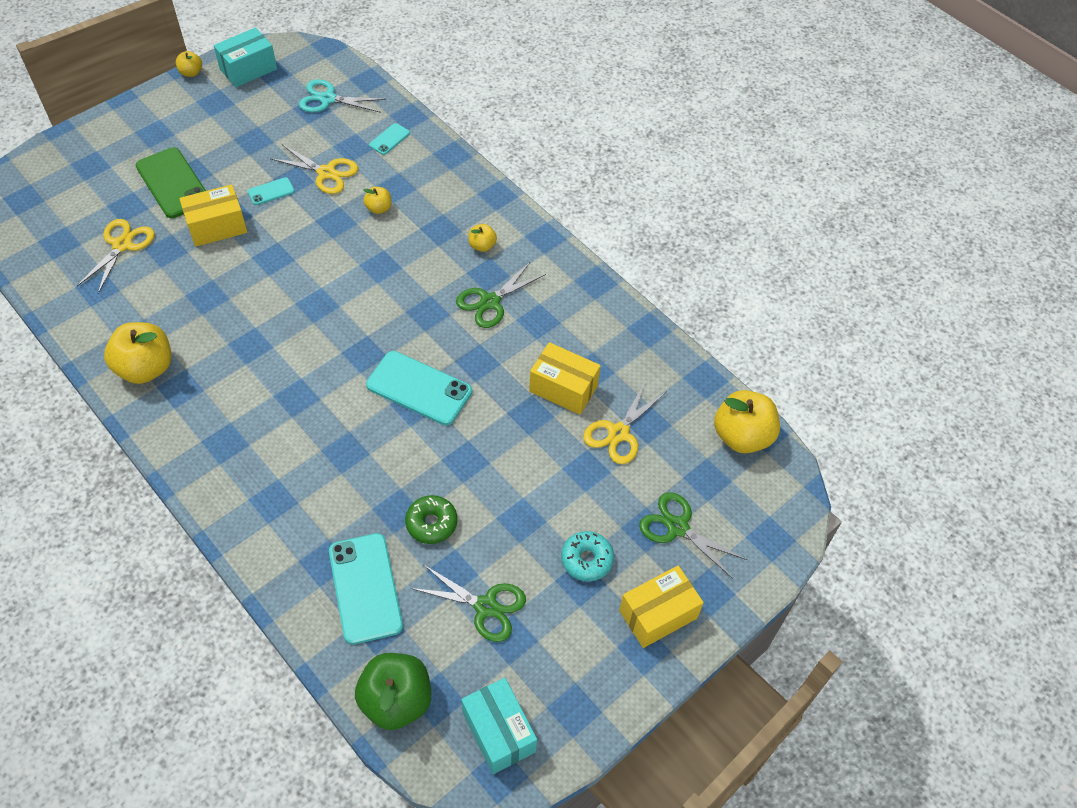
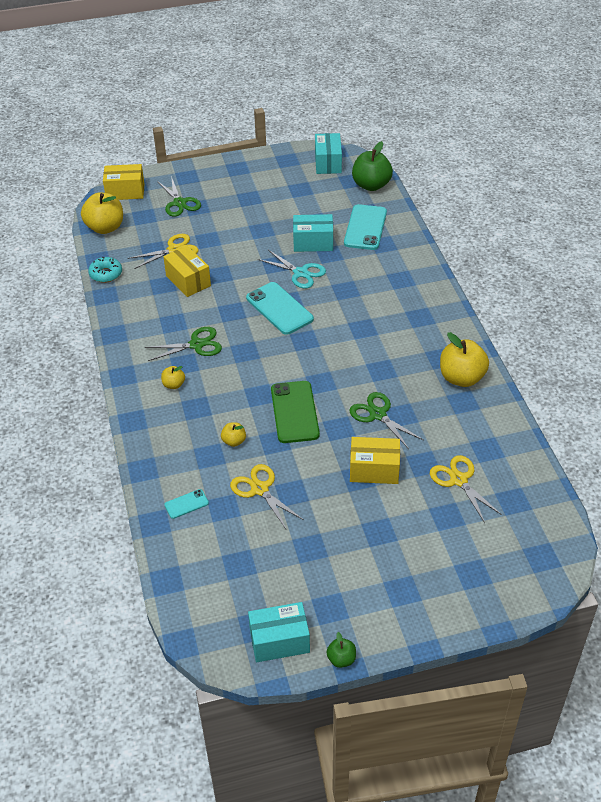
camera: 150 degrees left, 10 degrees down
(122, 245) = (459, 480): yellow scissors -> yellow scissors turned 105 degrees clockwise
(173, 183) = (400, 526): green phone -> green phone (294, 412)
(191, 73) = (341, 659): yellow apple -> green apple
(271, 191) = (316, 487): turquoise phone -> none
(328, 99) = (217, 571): turquoise scissors -> turquoise scissors (300, 273)
(431, 523) = (313, 243): green donut -> turquoise box
(485, 607) = (305, 203): green scissors -> green scissors (378, 414)
(586, 560) = (239, 205): turquoise donut -> turquoise donut (106, 274)
(658, 614) = (220, 177): yellow box -> yellow box (125, 192)

